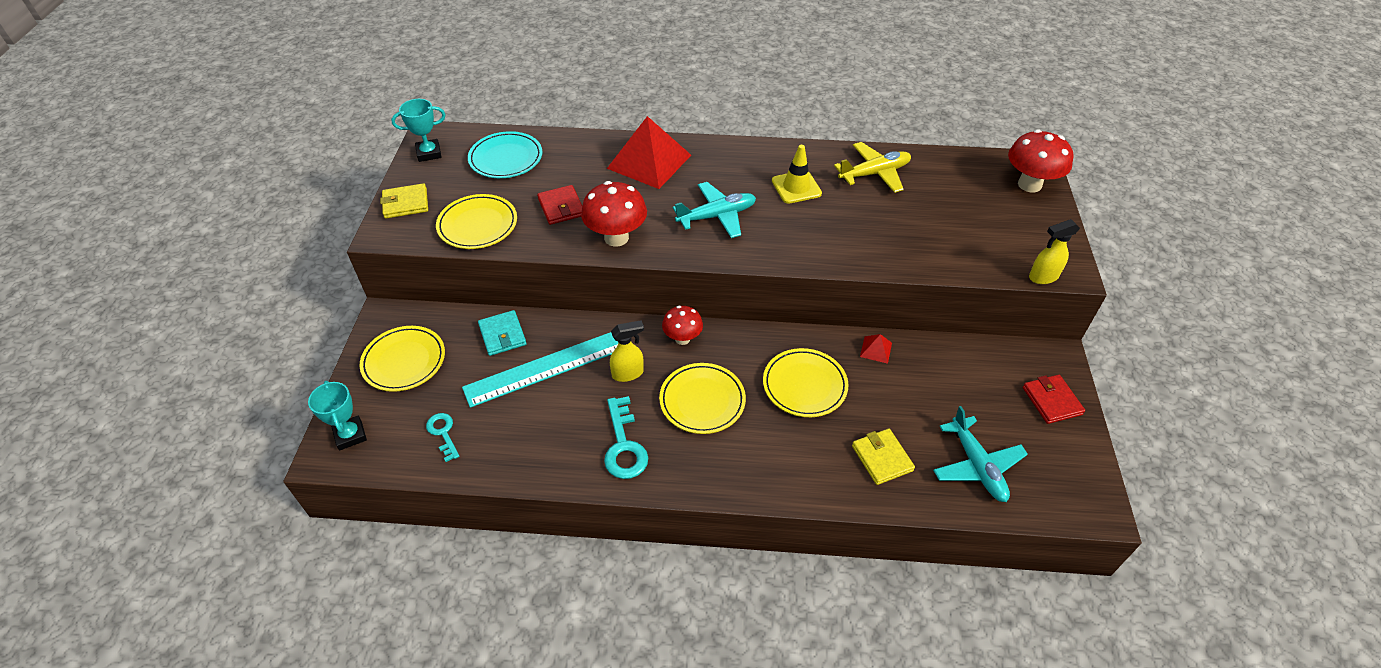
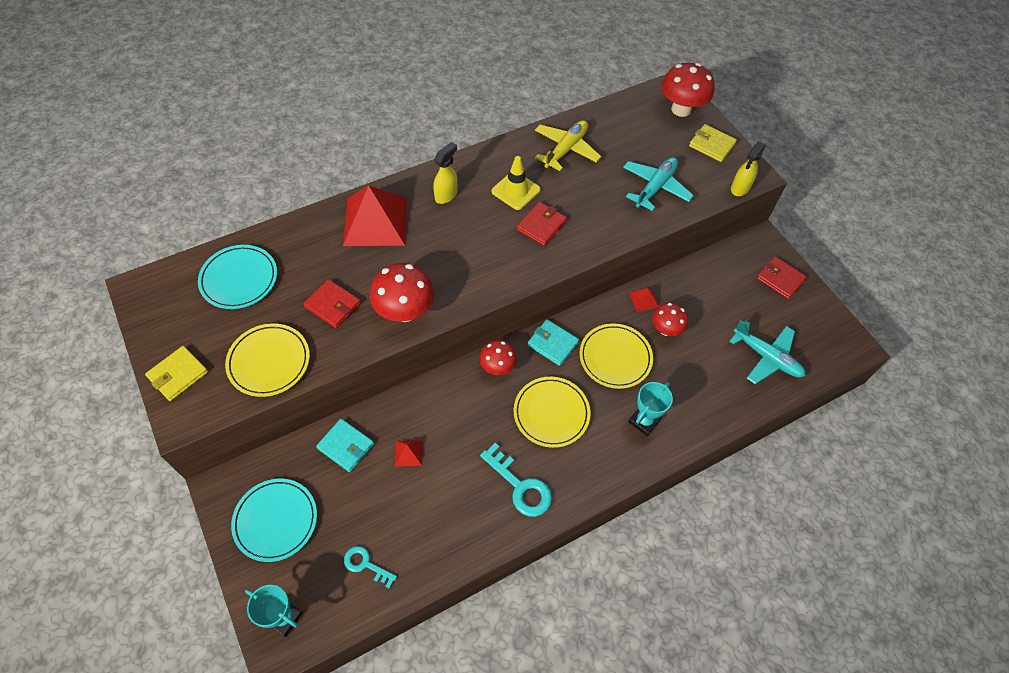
camera: 35 degrees left, 10 degrees up
(404, 361) = (276, 520): yellow plate -> turquoise plate
(429, 153) = (155, 309): turquoise trophy -> turquoise trophy (644, 421)
(549, 367) = (408, 453): turquoise ruler -> red pyramid
(628, 373) = (477, 422): yellow spray bottle -> yellow spray bottle (446, 195)
(717, 216) = (473, 249): turquoise plane -> turquoise plane (655, 187)
(750, 344) = (552, 344): none -> turquoise wallet
(798, 224) = (541, 225): none -> red wallet
(879, 386) = (666, 329): none -> red mushroom
(882, 458) = (705, 387): yellow wallet -> yellow wallet (711, 145)

